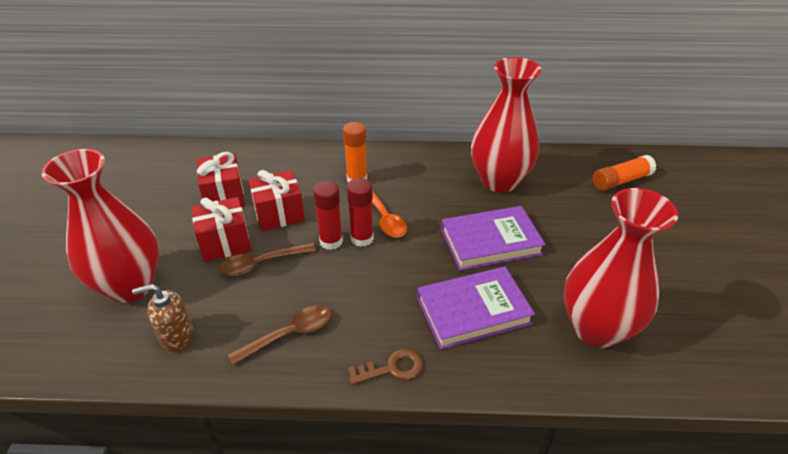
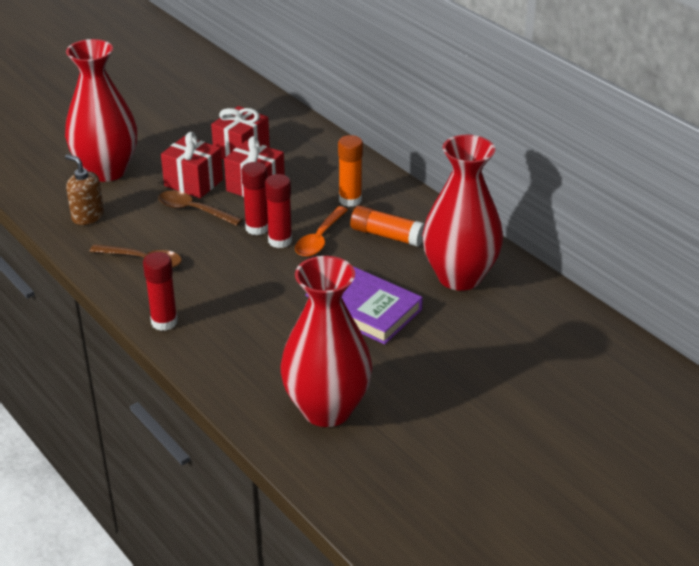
camera: 50 degrees right, 5 degrees down
(392, 368) = (164, 322): brown key -> red glue stick
(473, 311) = (267, 335): purple book -> none
(621, 181) = (572, 352): orange glue stick -> orange glue stick (387, 235)

